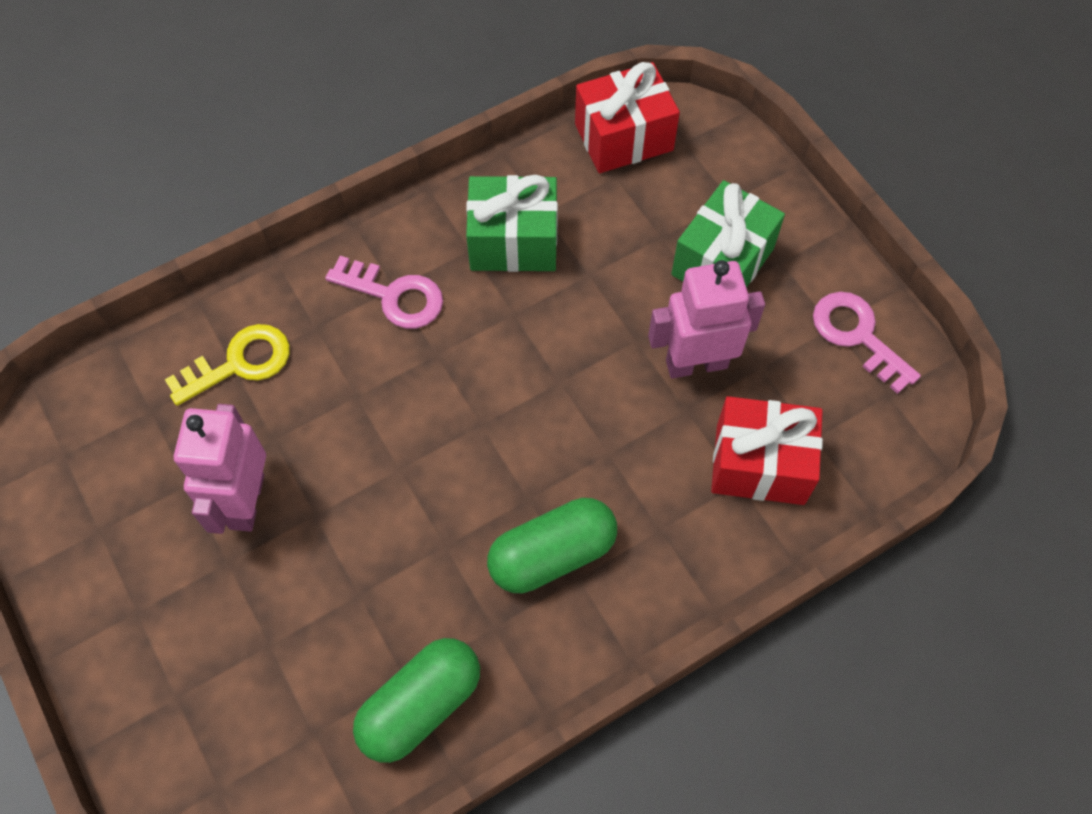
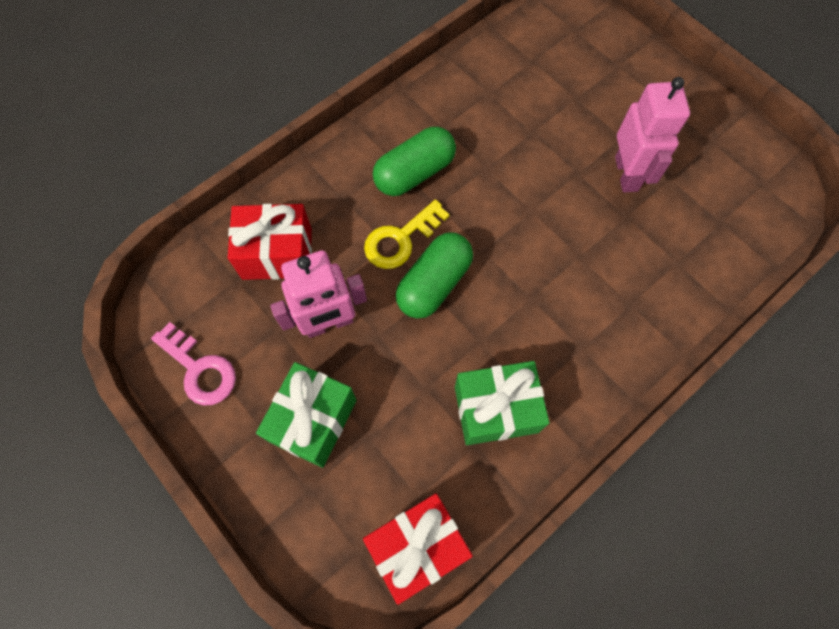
camera: 170 degrees right, 5 degrees up
(239, 363) = (675, 266): yellow key -> yellow key (400, 239)
(394, 296) = (579, 341): pink key -> none
(420, 705) = (476, 82): green capsule -> green capsule (434, 284)

